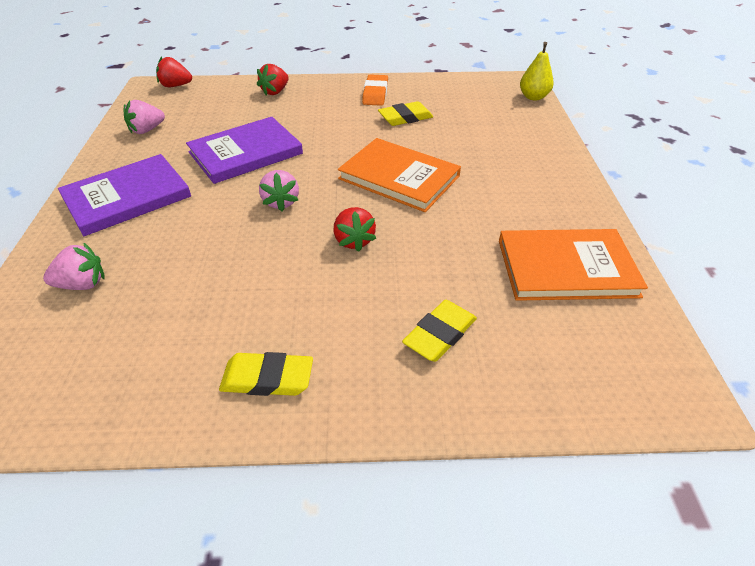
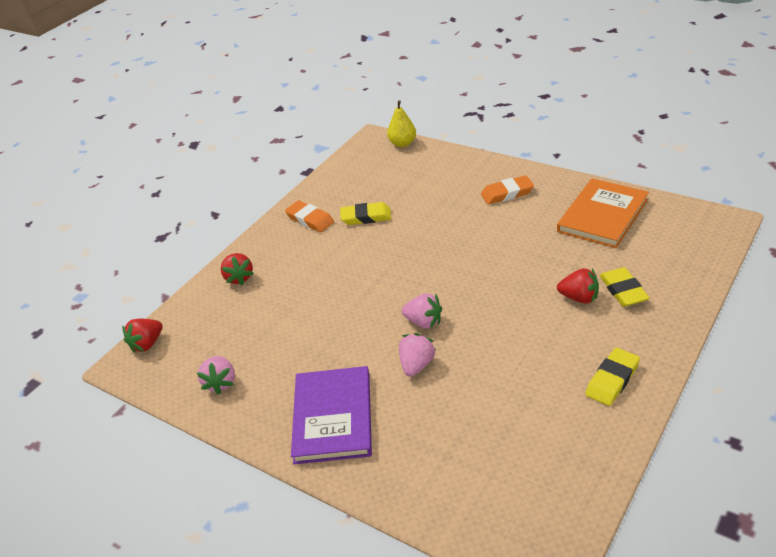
camera: 50 degrees left, 5 degrees down
(83, 284) = (440, 465): pink strawberry -> pink strawberry (417, 365)
(245, 153) = (330, 324): purple book -> none
(354, 240) = (504, 298): red strawberry -> red strawberry (579, 298)
(399, 177) = (446, 250): orange book -> none
(405, 118) = (366, 217): yellow eraser -> yellow eraser turned 75 degrees clockwise
(528, 183) = (507, 193): none -> orange eraser

